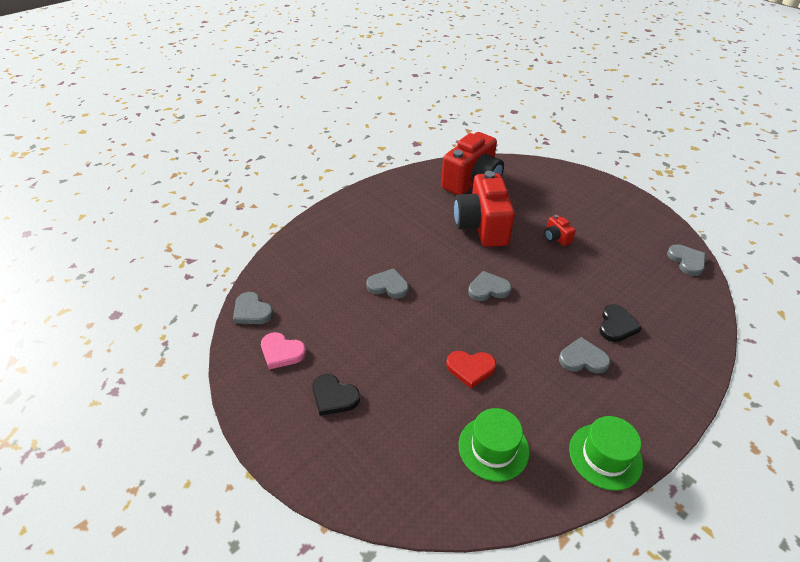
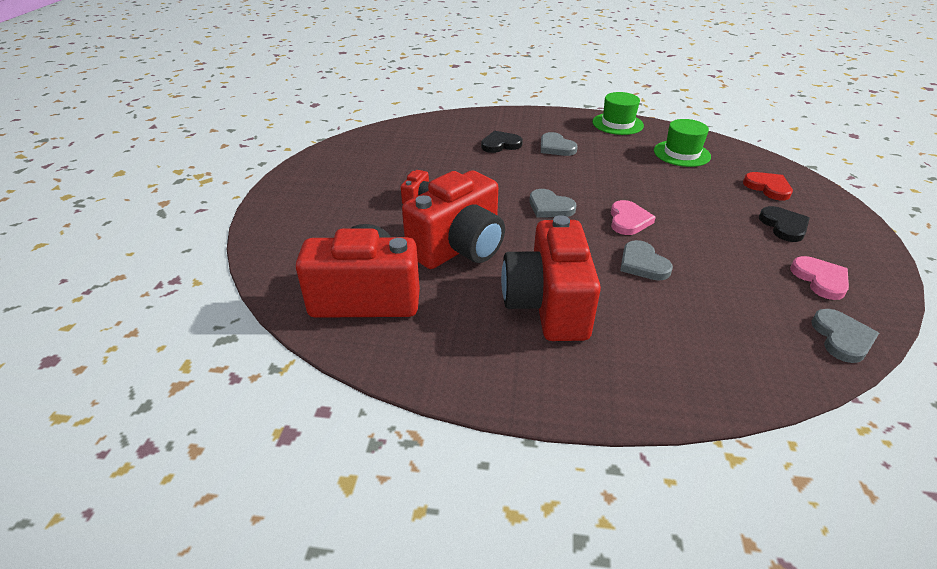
camera: 130 degrees left, 5 degrees down
(401, 229) = (547, 305): none -> red camera
(433, 315) = (628, 220): none -> pink heart
(470, 368) = (644, 182): red heart -> red heart (768, 188)
(687, 261) = (374, 136): grey heart -> none

